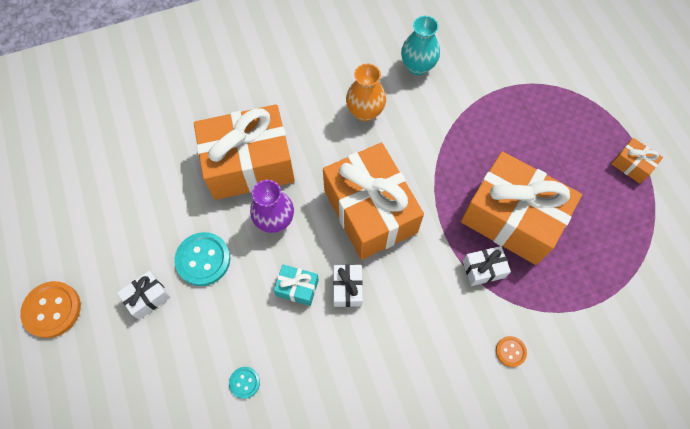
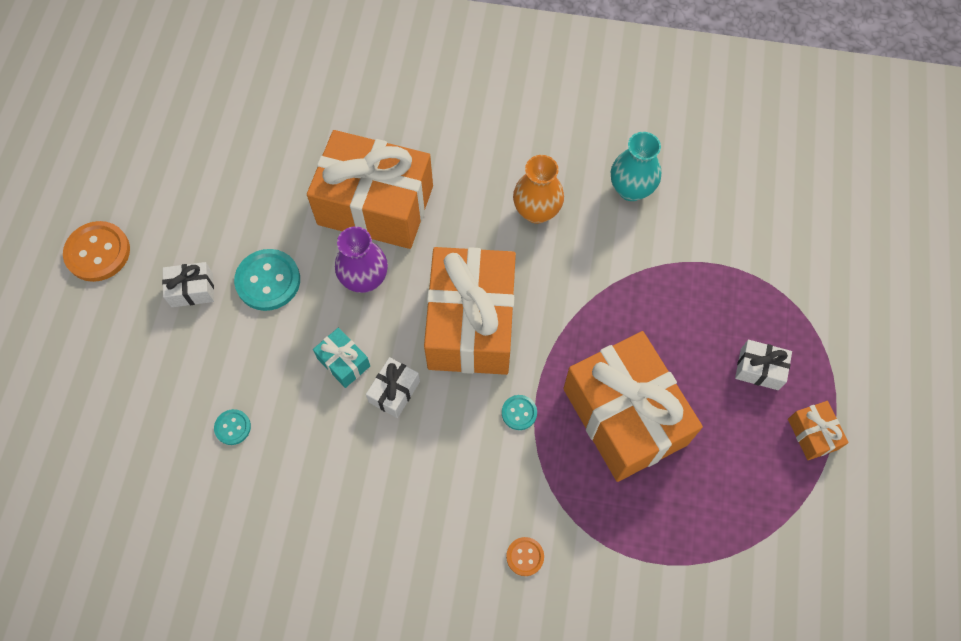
camera: 30 degrees right, 0 degrees up
(442, 255) = (519, 413): none -> turquoise button
(483, 269) = (554, 453): white gift -> white gift (759, 369)

